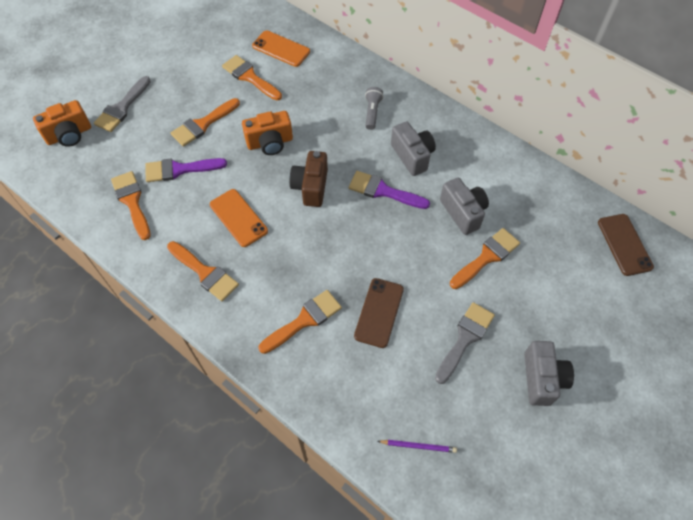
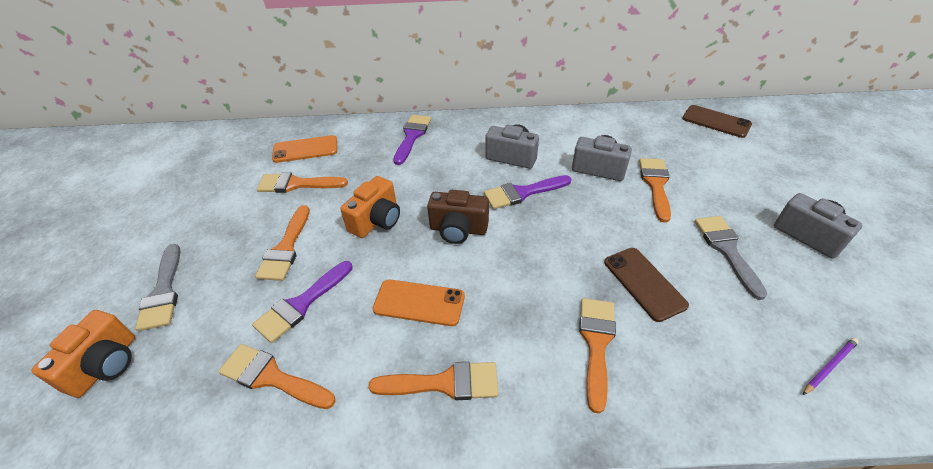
camera: 40 degrees left, 15 degrees down
(311, 187) = (458, 229): brown camera -> brown camera turned 45 degrees counterclockwise
(362, 86) = (412, 136): none -> purple brush
(372, 112) = (442, 148): grey flashlight -> none

